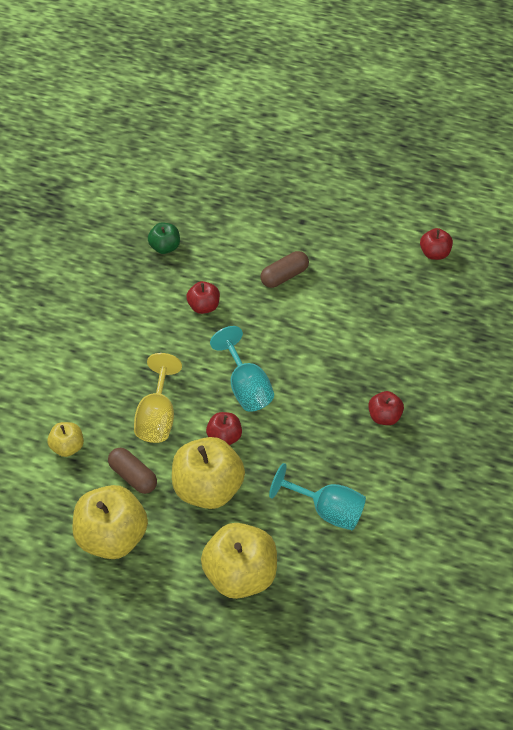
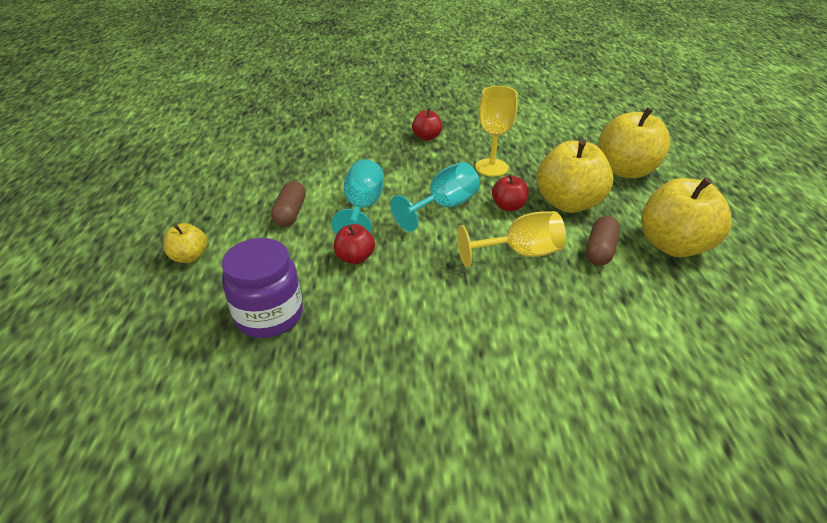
camera: 110 degrees left, 15 degrees down
(67, 447) = (613, 310): yellow apple -> yellow apple (189, 257)
(165, 247) = (269, 315): green apple -> purple jar
(284, 276) = (290, 213): brown capsule -> brown capsule turned 60 degrees clockwise
(297, 452) = (491, 167): none -> yellow goblet
(327, 510) = (532, 146): turquoise goblet -> turquoise goblet (362, 208)
(434, 253) = (238, 141): red apple -> none

